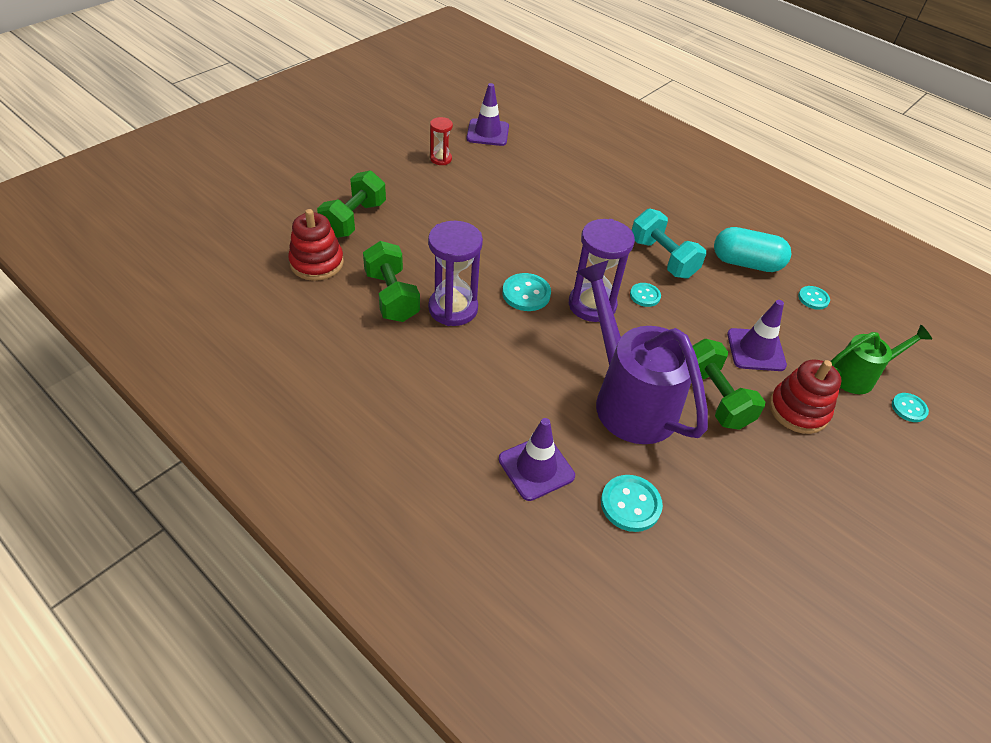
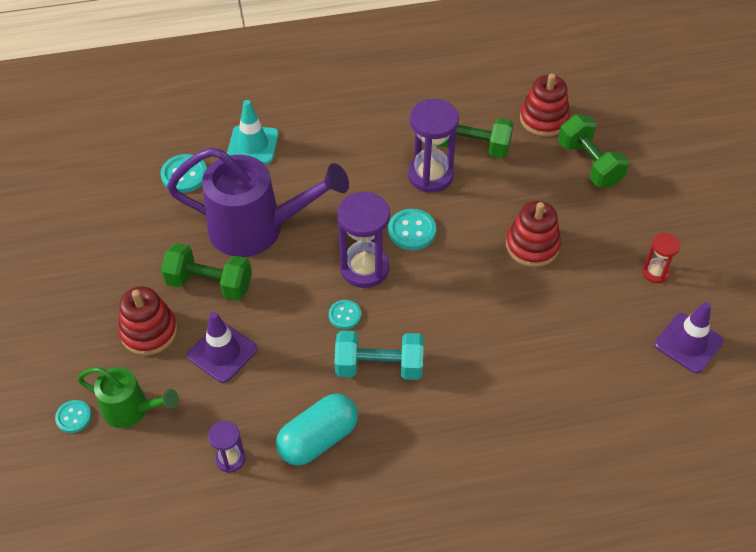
camera: 130 degrees right, 5 degrees up
(474, 222) = (532, 246): none -> red stacking toy
(536, 468) = (253, 145): purple traffic cone -> turquoise traffic cone
(813, 298) = (230, 459): turquoise button -> purple hourglass
(858, 376) = (131, 410): green watering can -> green watering can turned 90 degrees counterclockwise

